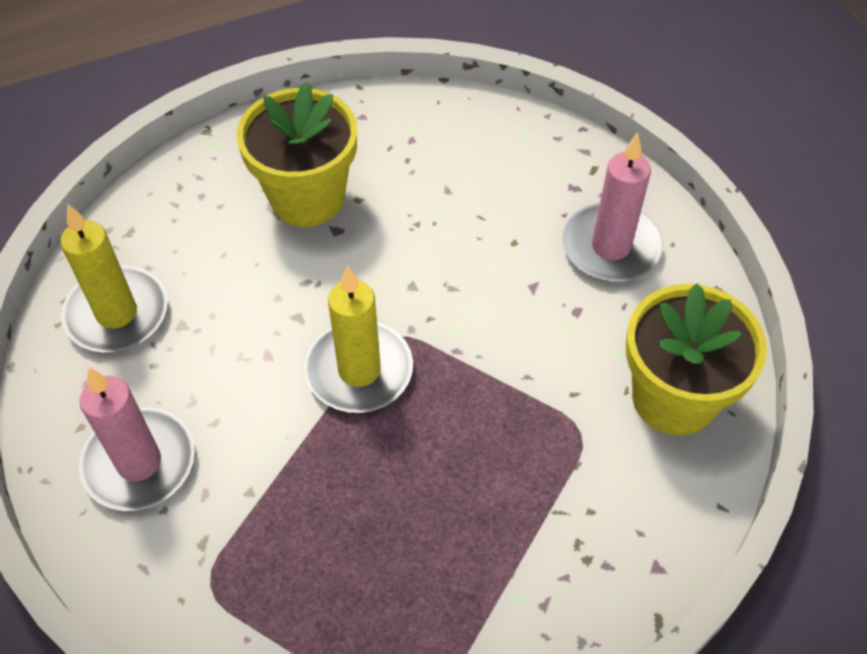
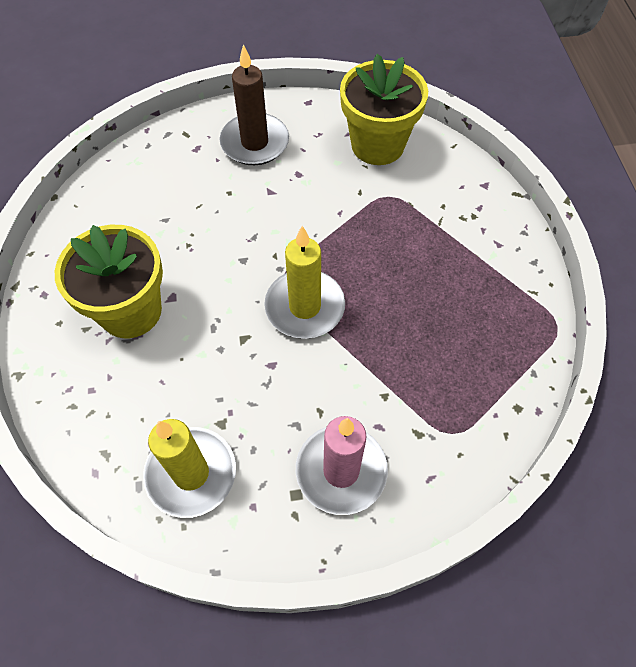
camera: 75 degrees left, 5 degrees up
(611, 247) = (255, 143): pink candle -> brown candle

